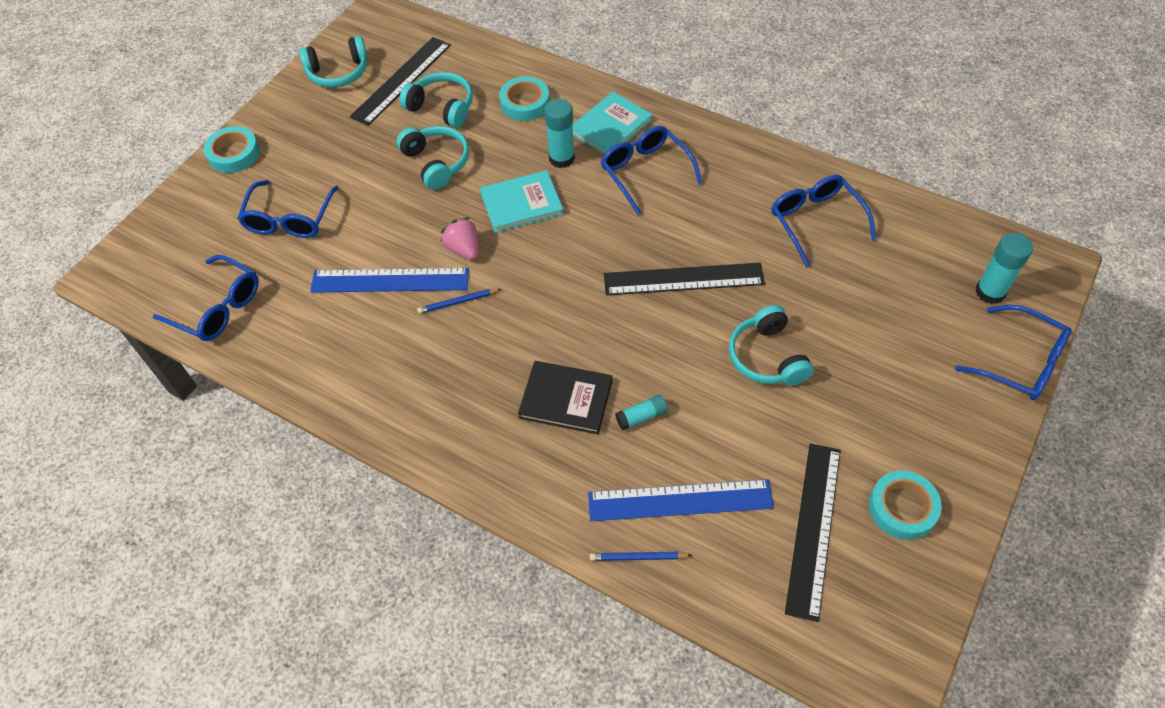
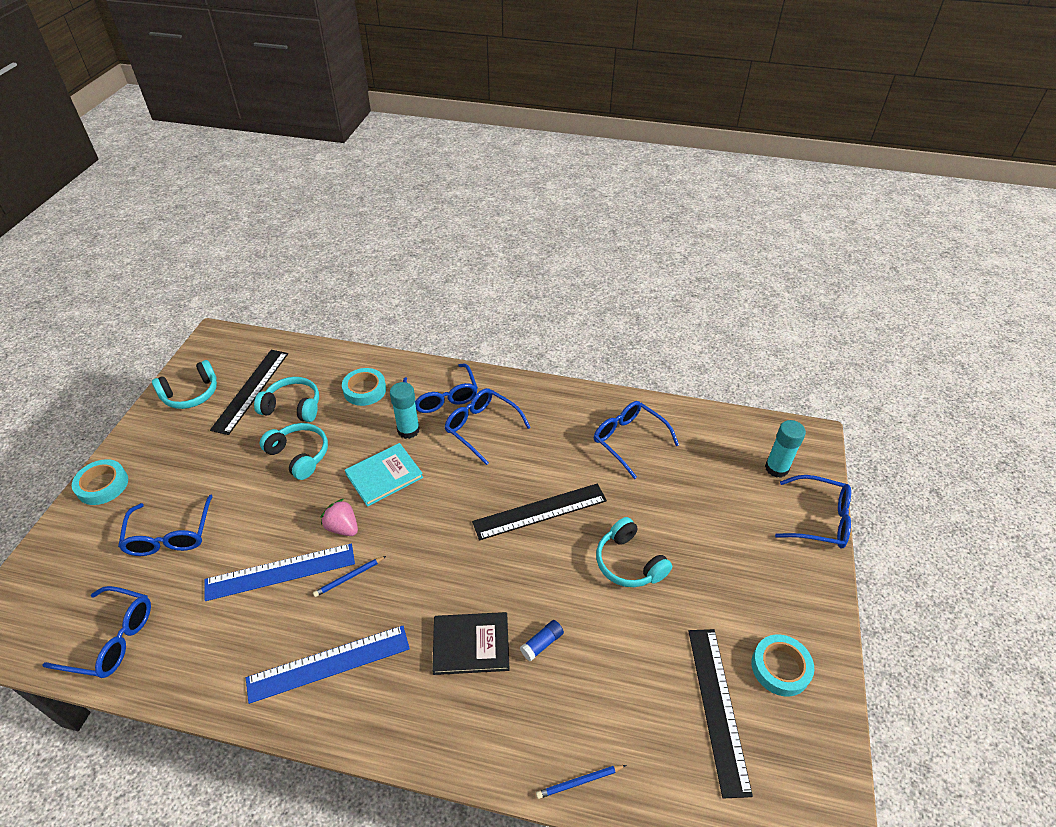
camera: 20 degrees left, 10 degrees down
(611, 127) = (442, 396): turquoise book -> blue glasses
(641, 417) = (542, 643): turquoise glue stick -> blue glue stick
(680, 500) = (599, 714): blue ruler -> blue ruler (329, 663)

